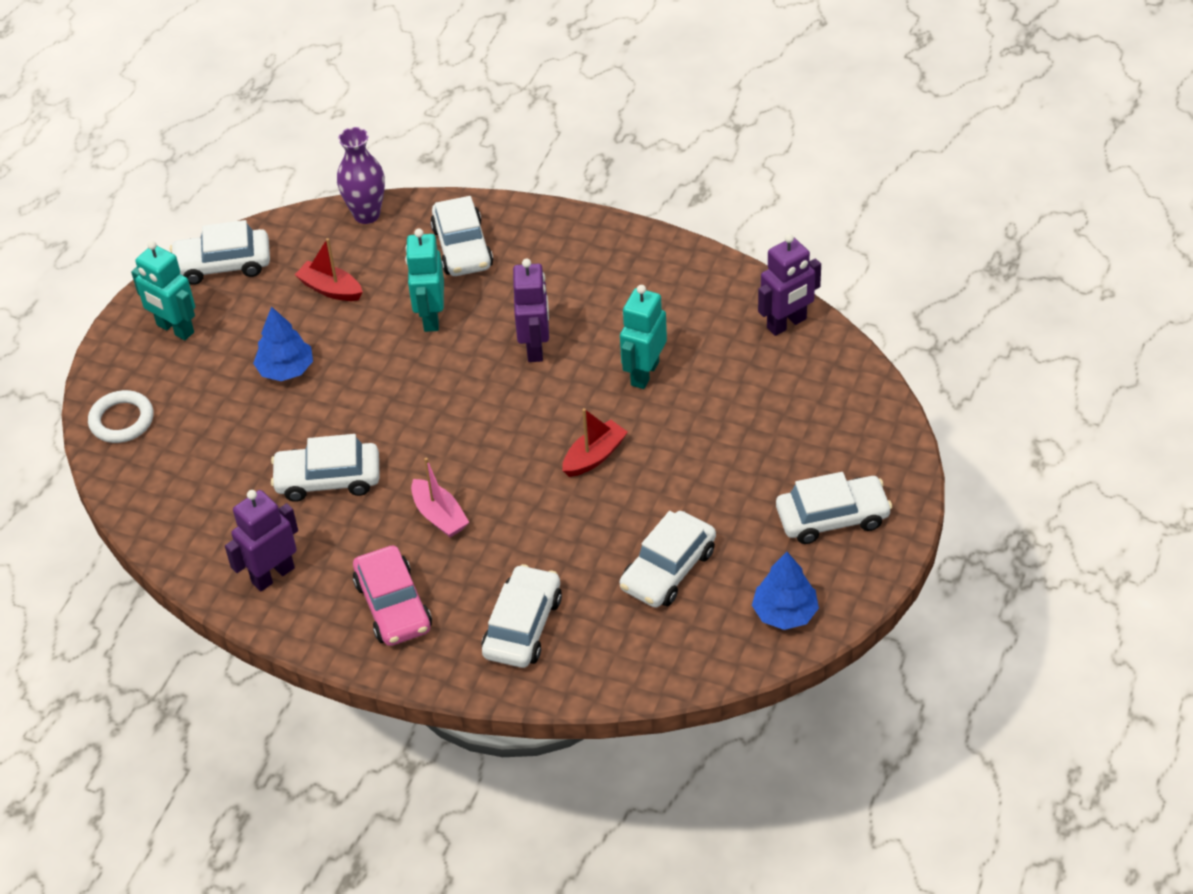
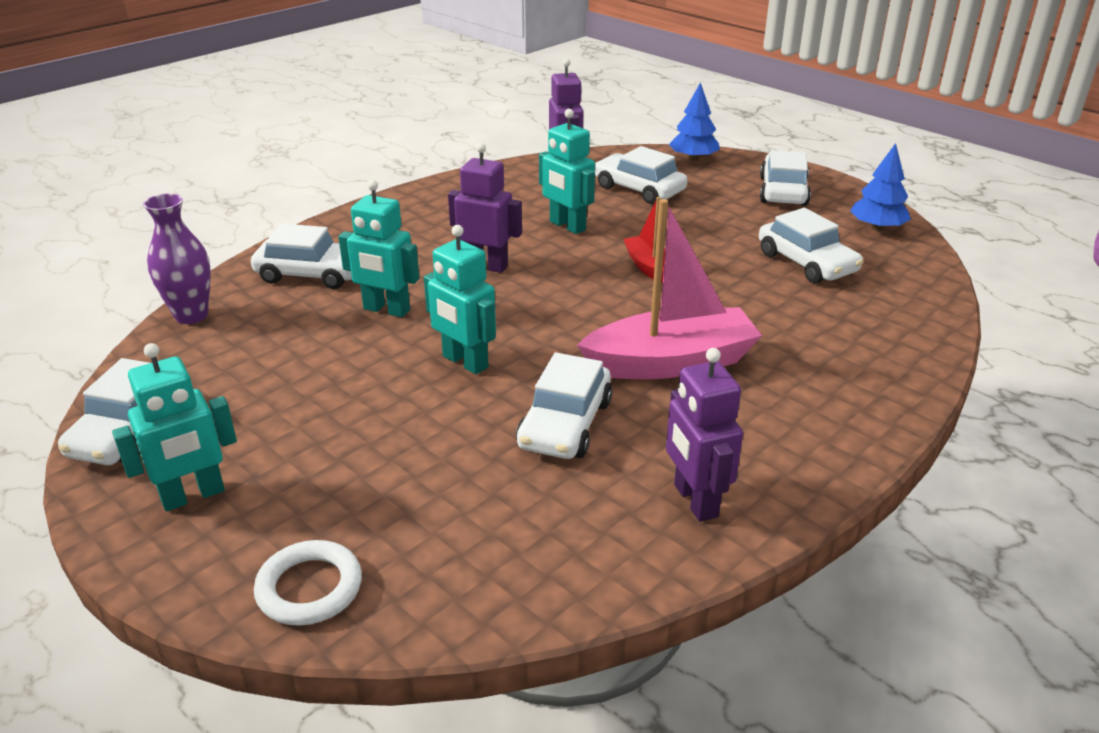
camera: 70 degrees left, 15 degrees down
(286, 369) = (363, 418): blue tree -> blue tree (693, 158)
(330, 289) = (272, 361): red boat -> none
(380, 394) = (465, 362): none -> turquoise robot
(393, 605) = (786, 419): pink car -> none
(439, 516) = (671, 362): pink boat -> pink boat, size x1.92
(522, 626) = (847, 346): white car -> white car (639, 189)

